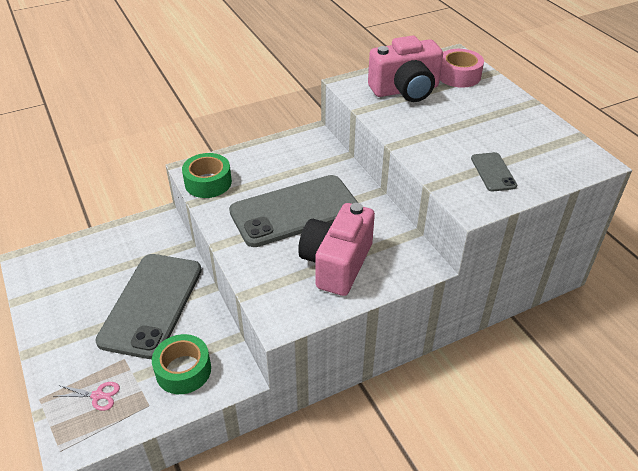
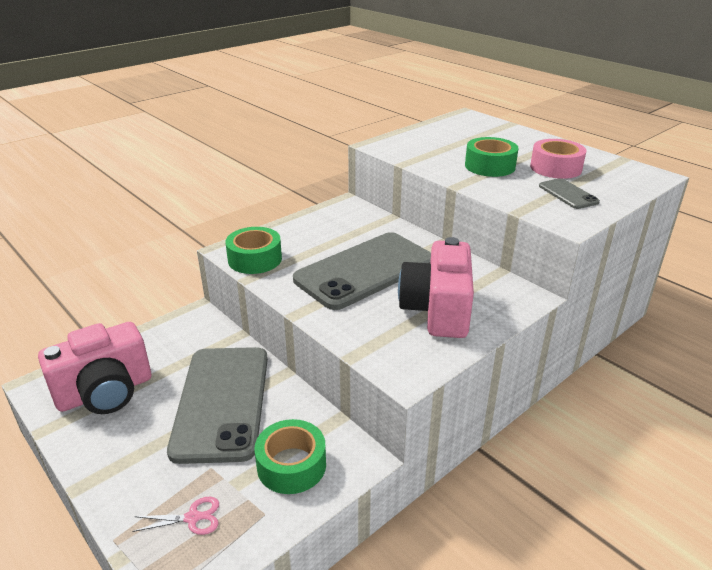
camera: 15 degrees left, 10 degrees down
(405, 90) = (438, 144): pink camera -> pink camera (105, 392)
(439, 125) = (490, 166): none -> green tape
(458, 76) = (481, 129): pink tape -> pink tape (555, 168)

